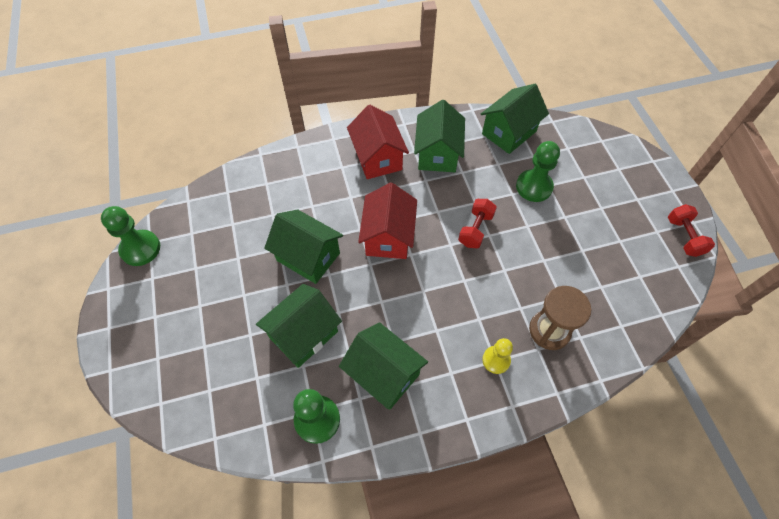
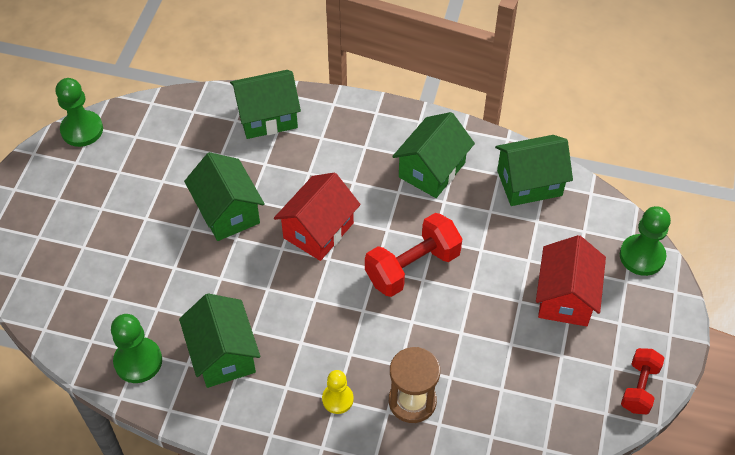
camera: 30 degrees right, 5 degrees down
(303, 334) = (175, 282): green house -> green house (267, 117)
(378, 158) = (365, 145): red house -> red house (565, 297)
(475, 230) = (412, 267): red dumbbell -> red dumbbell, size x1.61
(534, 187) = (510, 254): green pawn -> green pawn (642, 256)

